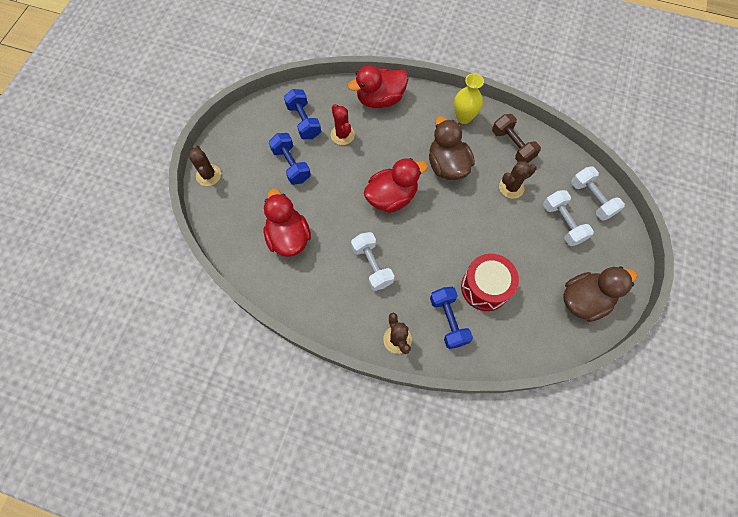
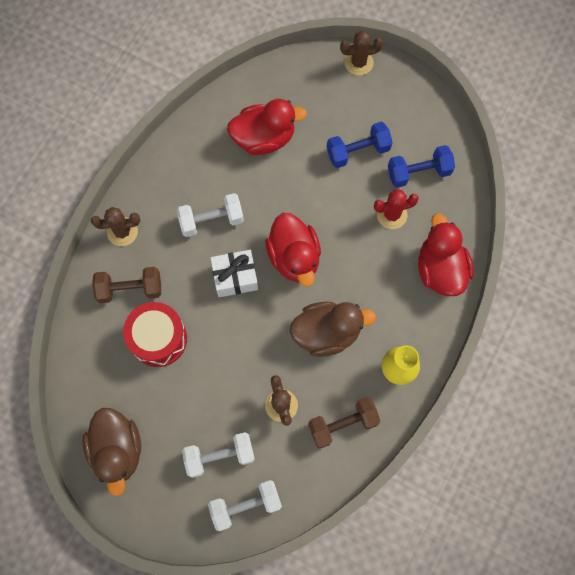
camera: 100 degrees right, 5 degrees up
(418, 238) = (235, 277): none -> white gift
(448, 320) = (130, 289): blue dumbbell -> brown dumbbell

